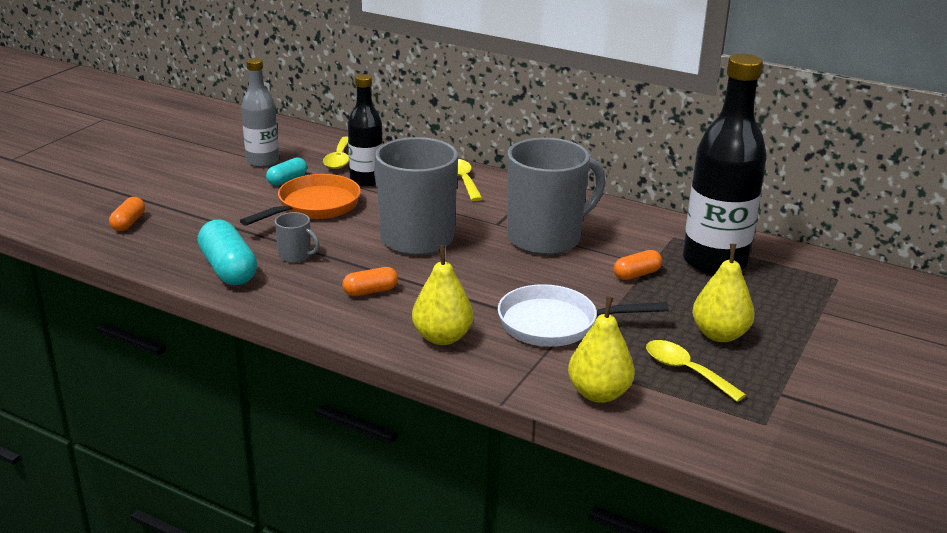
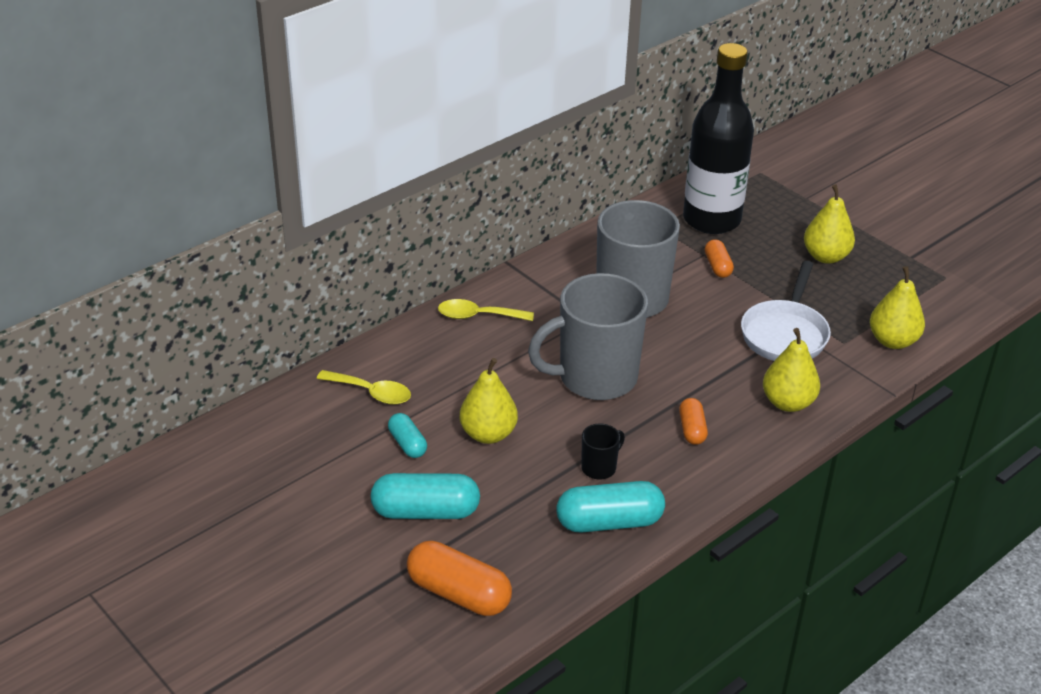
camera: 70 degrees left, 10 degrees up
(128, 223) = (458, 593): orange capsule -> orange capsule, size x1.77
(214, 198) = (426, 511): none -> turquoise capsule
(262, 161) = (342, 456): grey bottle -> none
(296, 256) = (599, 467): grey mug -> black mug
(314, 206) = (488, 434): orange pan -> yellow pear
(366, 180) = (441, 383): black bottle -> none
(685, 371) = (871, 290): yellow spoon -> none

